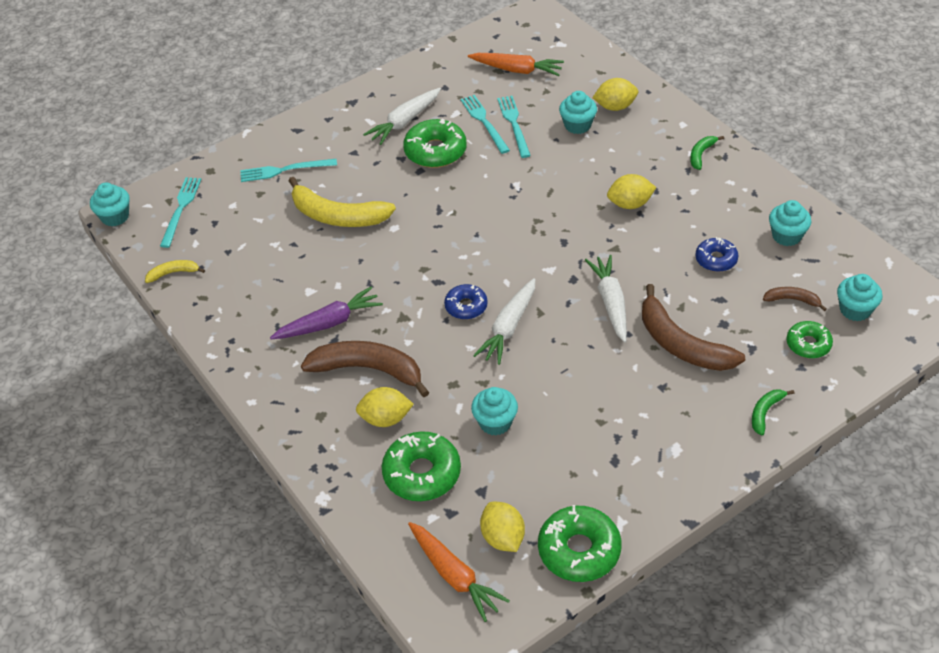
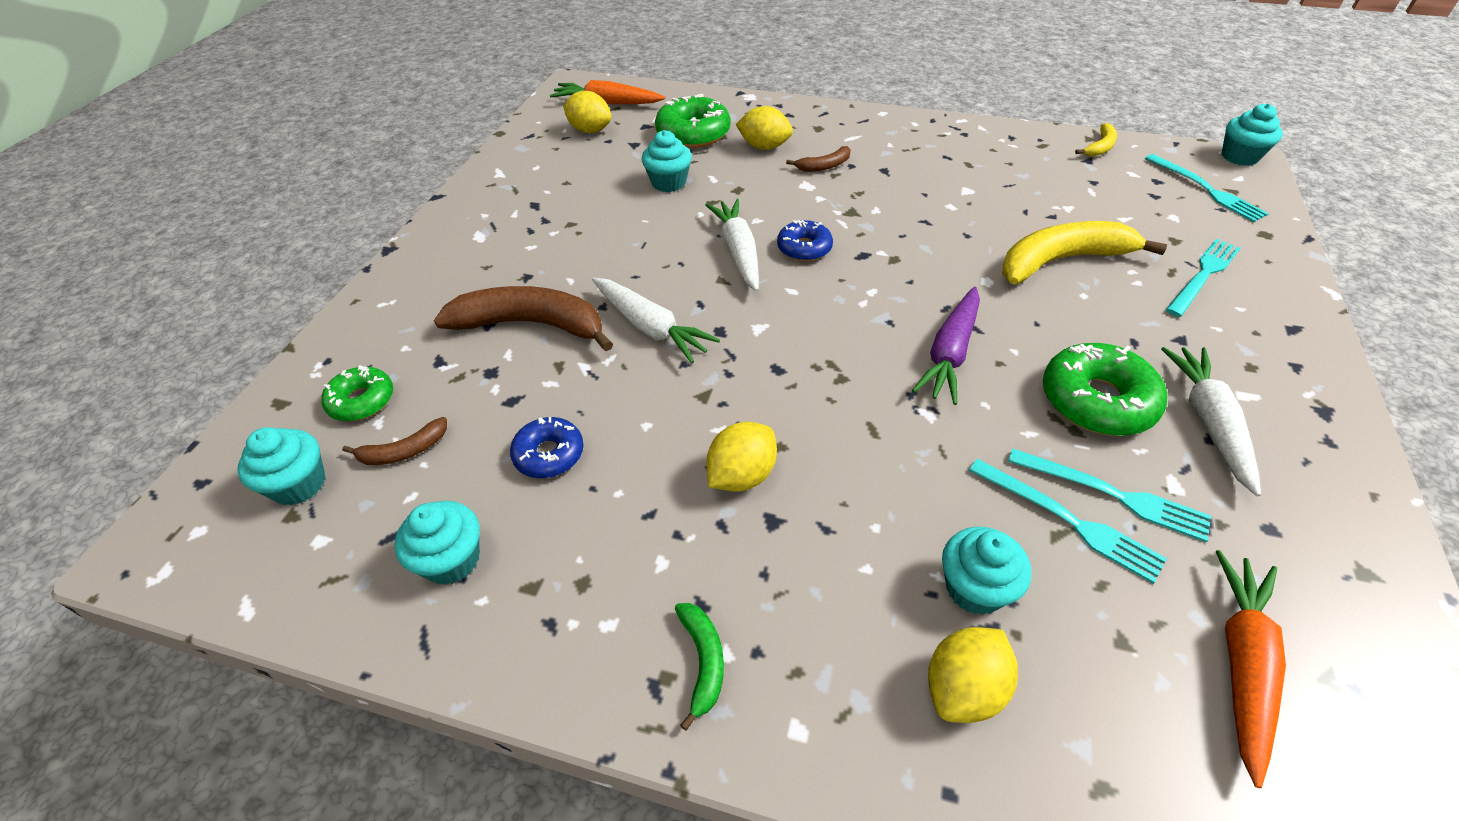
camera: 140 degrees right, 0 degrees up
(329, 323) = (909, 178): purple carrot -> purple carrot (950, 353)
(368, 369) = (824, 166): brown banana -> brown banana, size x0.48
(385, 419) = (764, 147): yellow lemon -> yellow lemon turned 60 degrees clockwise
(516, 70) = (1241, 664): orange carrot -> orange carrot turned 135 degrees clockwise
(579, 550) = (523, 147): green donut -> none
(765, 412) = (394, 304): green banana -> none

